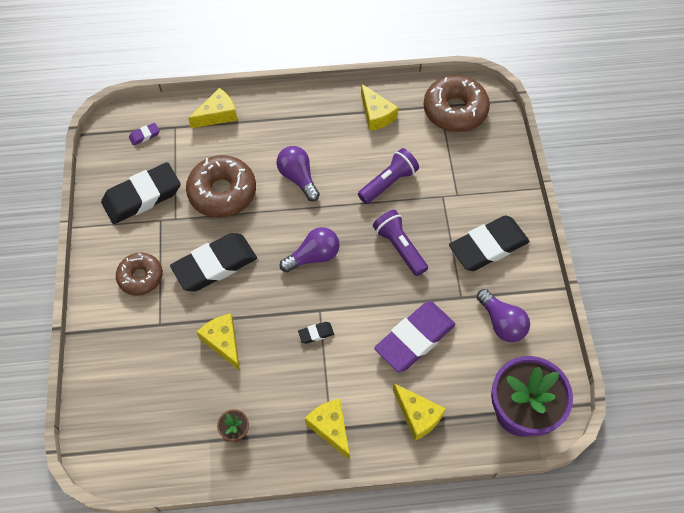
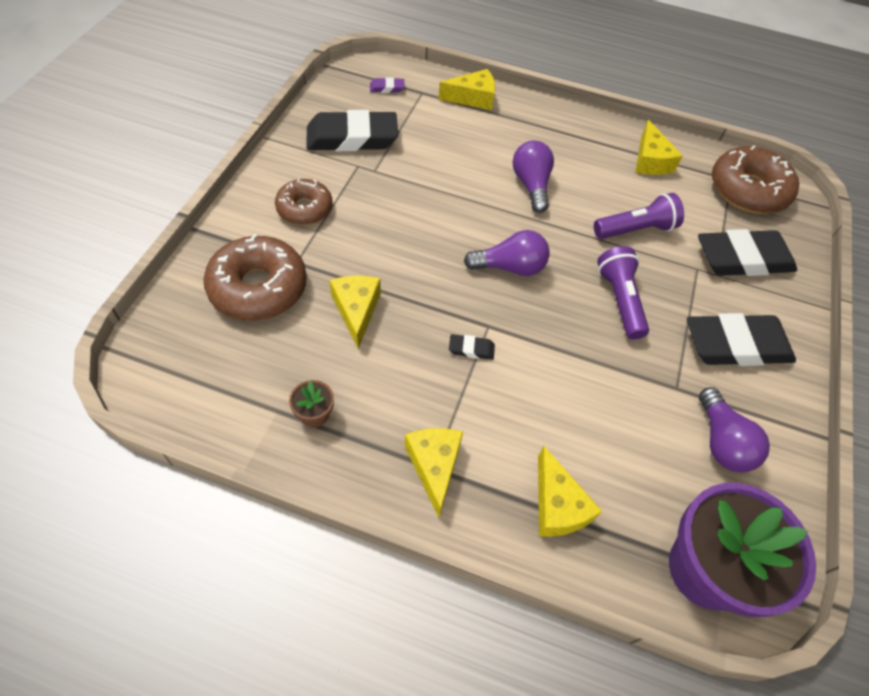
camera: 20 degrees right, 5 degrees down
(215, 265) = (392, 230): black eraser -> black eraser (743, 259)
(222, 192) = (439, 166): brown donut -> brown donut (258, 288)
(414, 339) = (594, 410): purple eraser -> none

